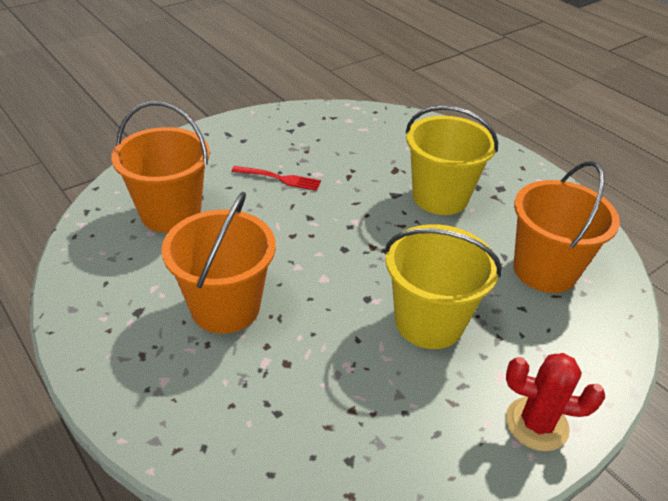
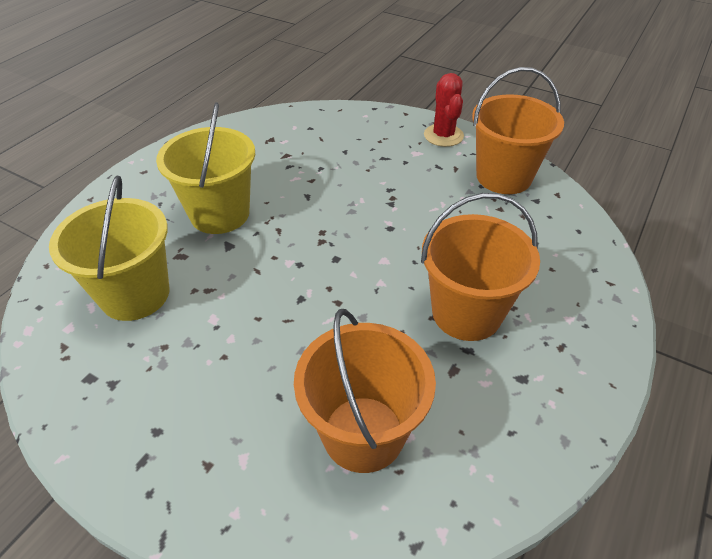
camera: 110 degrees left, 5 degrees up
(279, 178) = (239, 350): red fork -> none
(429, 322) = (392, 190): yellow bucket -> yellow bucket (135, 294)
(545, 270) = (295, 145): orange bucket -> orange bucket (503, 177)

